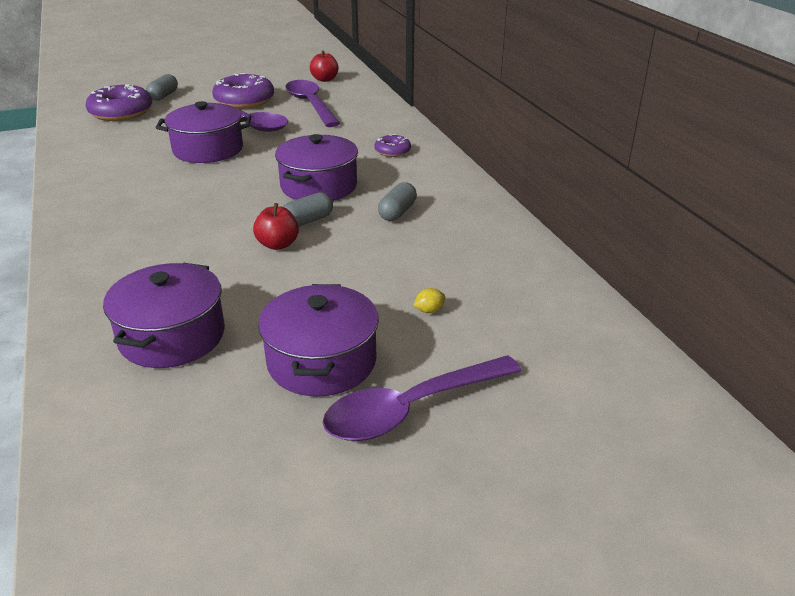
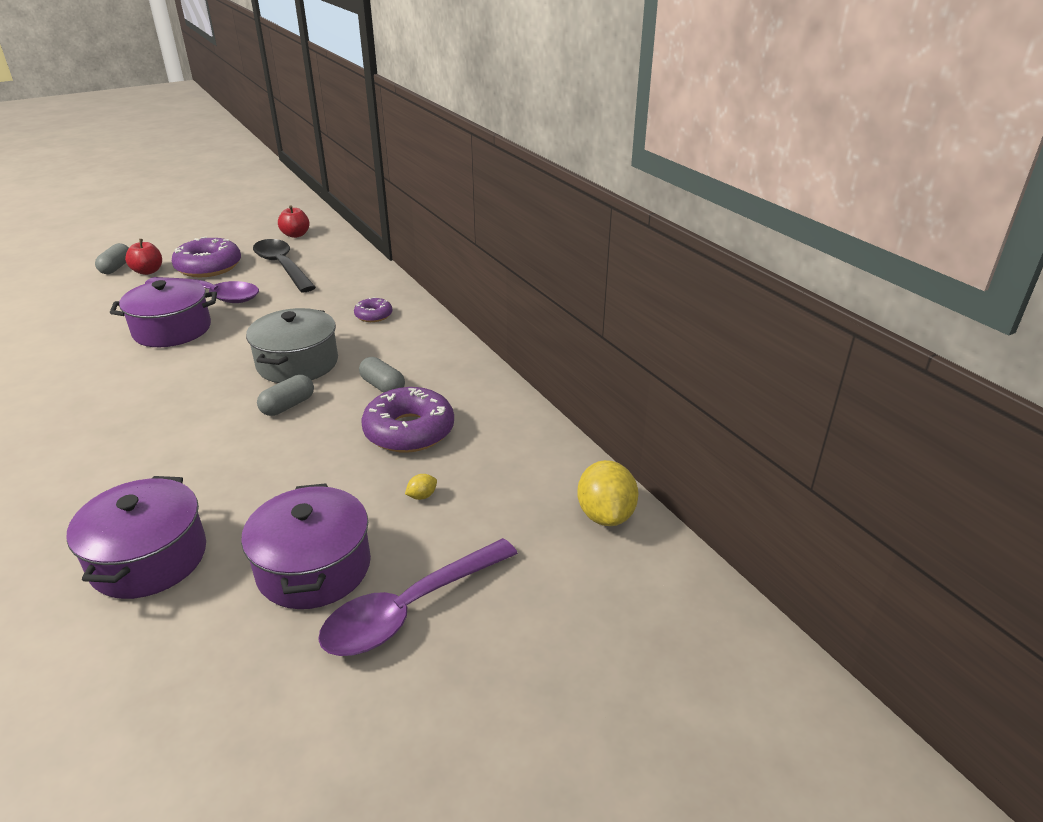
camera: 10 degrees left, 0 degrees up
(121, 112) = (68, 291): purple donut -> purple donut (409, 431)
(278, 244) = (258, 437): red apple -> red apple (148, 271)
(310, 104) = (282, 266): purple spoon -> black spoon
(319, 186) = (297, 363): purple pot -> grey pot
(397, 212) = (383, 386): grey capsule -> grey capsule turned 60 degrees counterclockwise
(613, 347) = (605, 515): none -> yellow lemon

